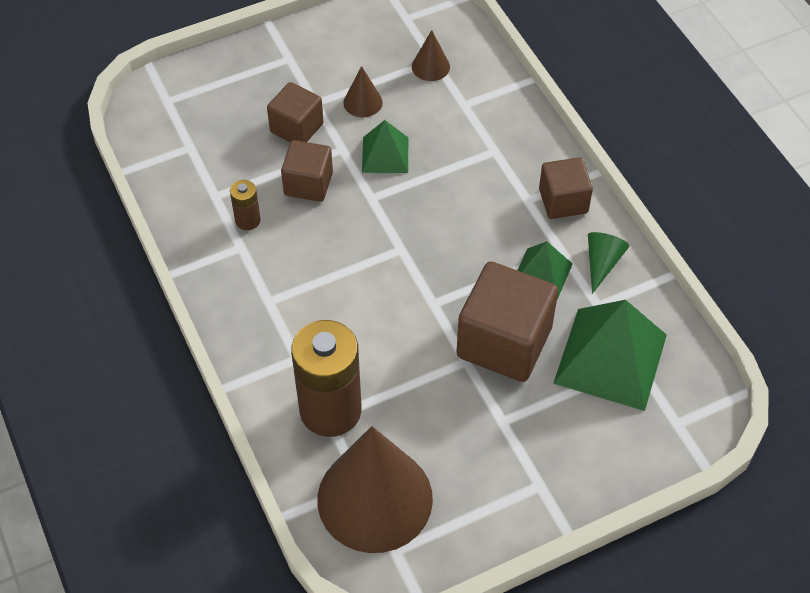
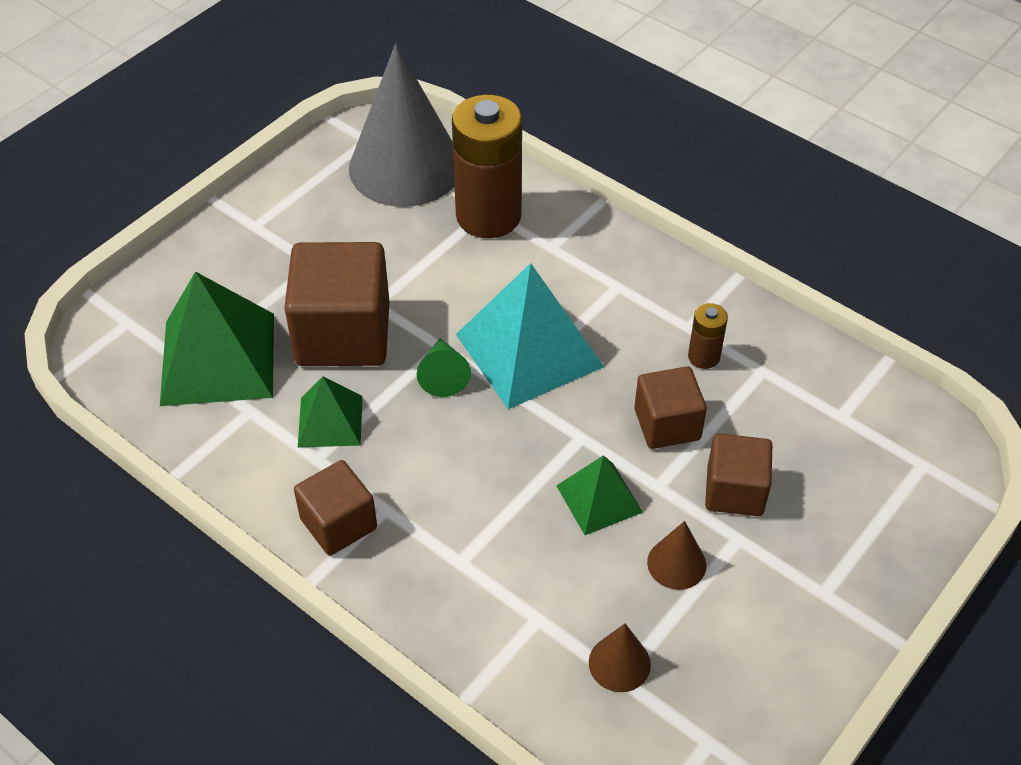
camera: 155 degrees right, 5 degrees down
(369, 274) = (529, 350): none -> turquoise pyramid
(375, 498) = (405, 166): brown cone -> grey cone
(602, 263) = (261, 461): green cone -> green cone (443, 375)

